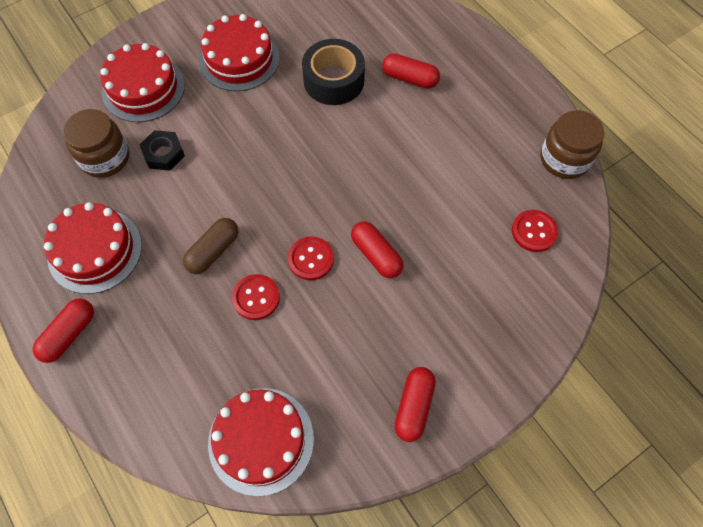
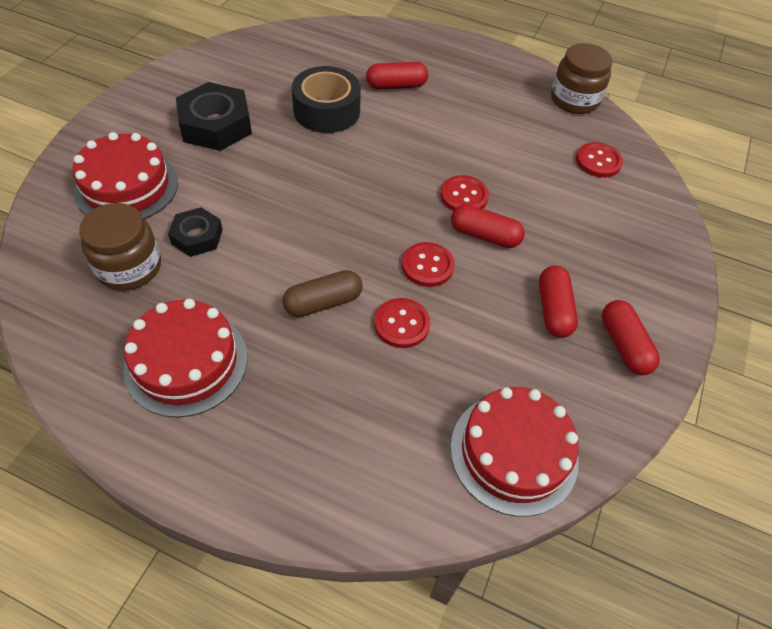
camera: 35 degrees left, 10 degrees down
(69, 334) = (219, 462): red capsule -> red capsule (553, 310)
(213, 251) = (323, 302): brown capsule -> brown capsule turned 60 degrees clockwise
(239, 59) = (215, 125): red cake -> black nut
(387, 211) = (464, 196): none -> red button

